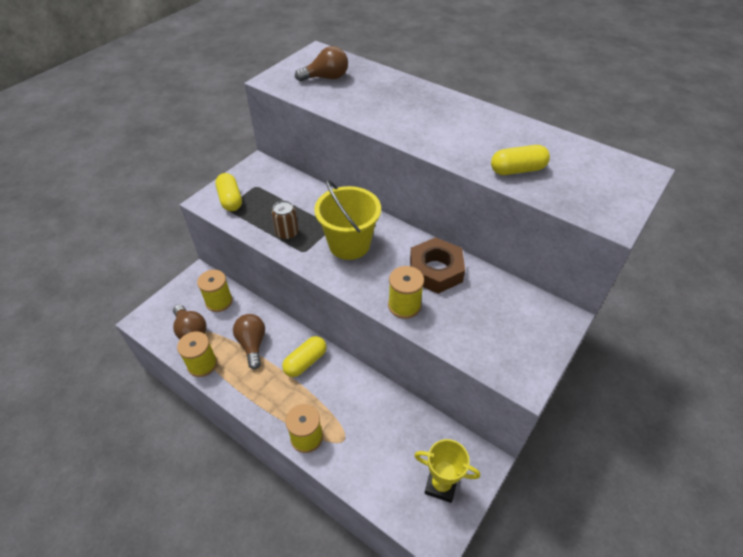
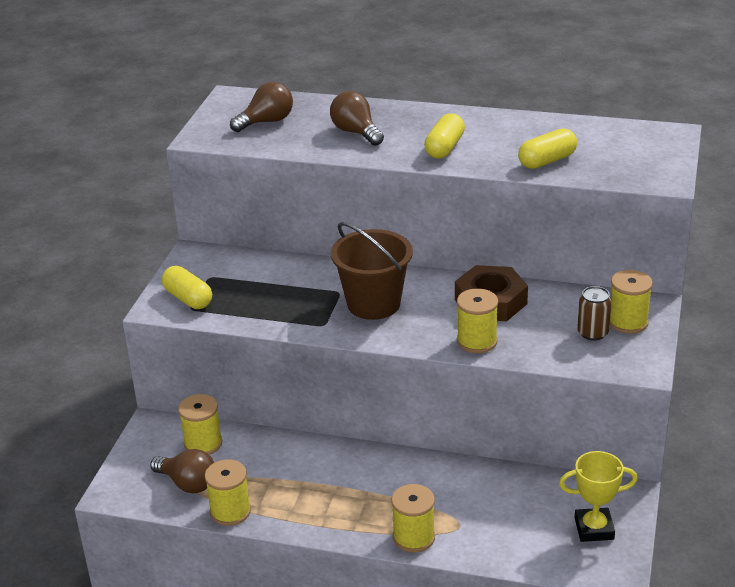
camera: 20 degrees left, 15 degrees down
(252, 344) = (281, 473): brown light bulb -> brown light bulb (356, 132)
(287, 233) = (289, 313): brown can -> brown can (592, 333)
(305, 362) = (362, 469): yellow capsule -> yellow capsule (444, 148)
(349, 244) = (373, 304): yellow bucket -> brown bucket
(535, 328) = (628, 322): none -> yellow spool

